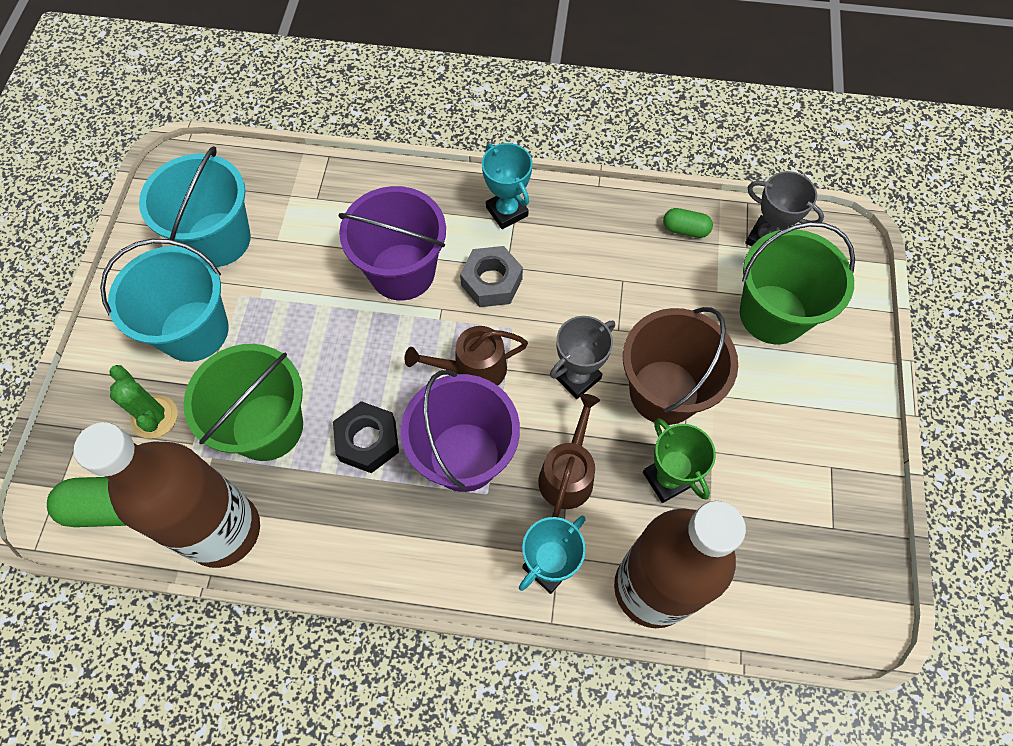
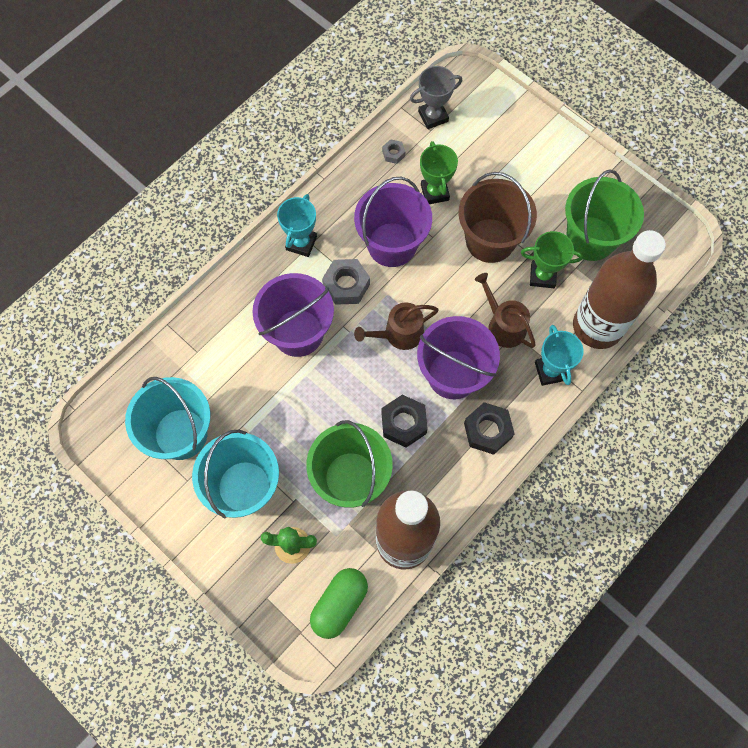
camera: 55 degrees left, 5 degrees up
(420, 539) = (487, 430): none -> black nut
(473, 369) = (399, 334): brown watering can -> brown watering can turned 45 degrees clockwise
(507, 211) = (301, 243): turquoise trophy -> turquoise trophy turned 75 degrees counterclockwise
(575, 295) = (392, 244): none -> purple bucket
(577, 377) = (446, 280): grey trophy -> none
(674, 298) = (435, 192): none -> green trophy
(685, 229) = (393, 153): green capsule -> grey nut
(773, 314) = (484, 150): green bucket -> green bucket (590, 238)

